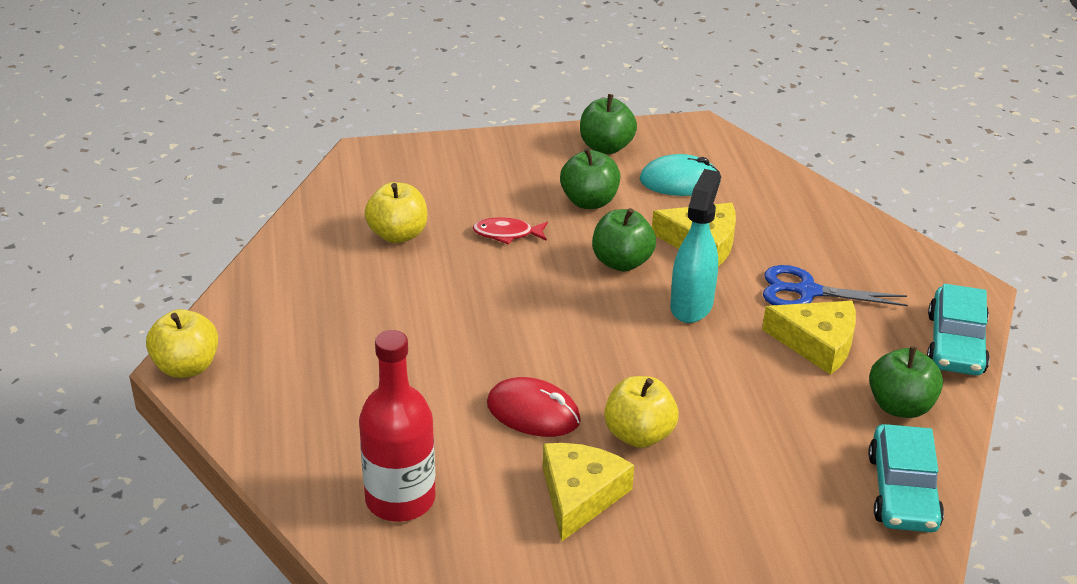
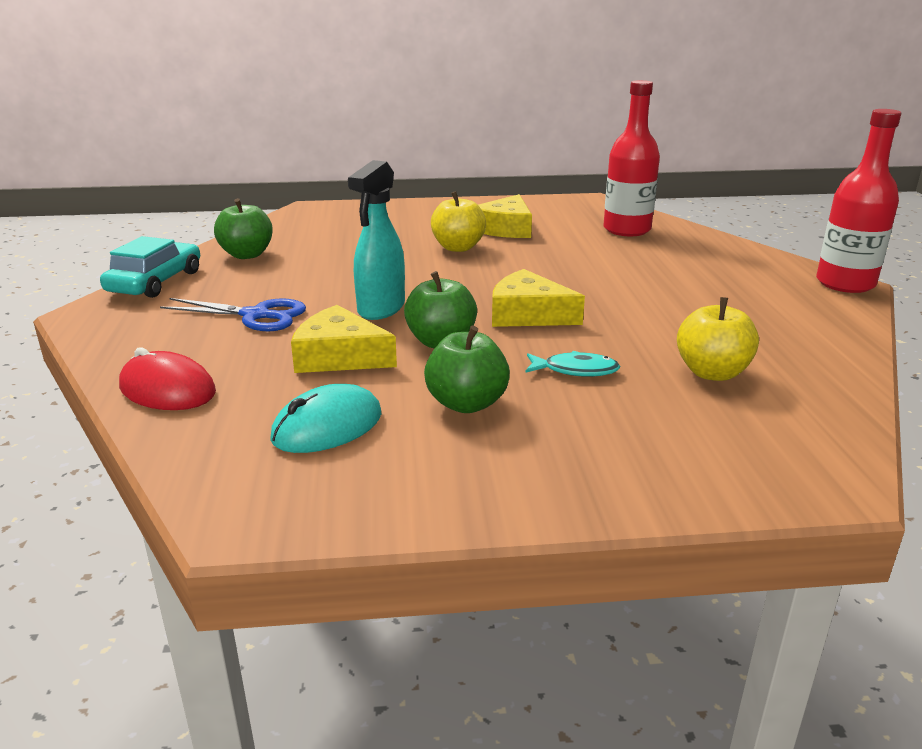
camera: 175 degrees left, 10 degrees down
(186, 367) = (845, 283): yellow apple -> red bottle
(507, 234) = (576, 370): red fish -> turquoise fish
(533, 412) = (538, 257): red mouse -> red mouse (167, 389)
(606, 147) = (422, 485): green apple -> none
(680, 181) = (327, 427): turquoise mouse -> turquoise mouse turned 45 degrees counterclockwise
(817, 343) = (280, 285): yellow cheese -> yellow cheese (528, 314)
(902, 491) = (287, 226): turquoise car -> none

